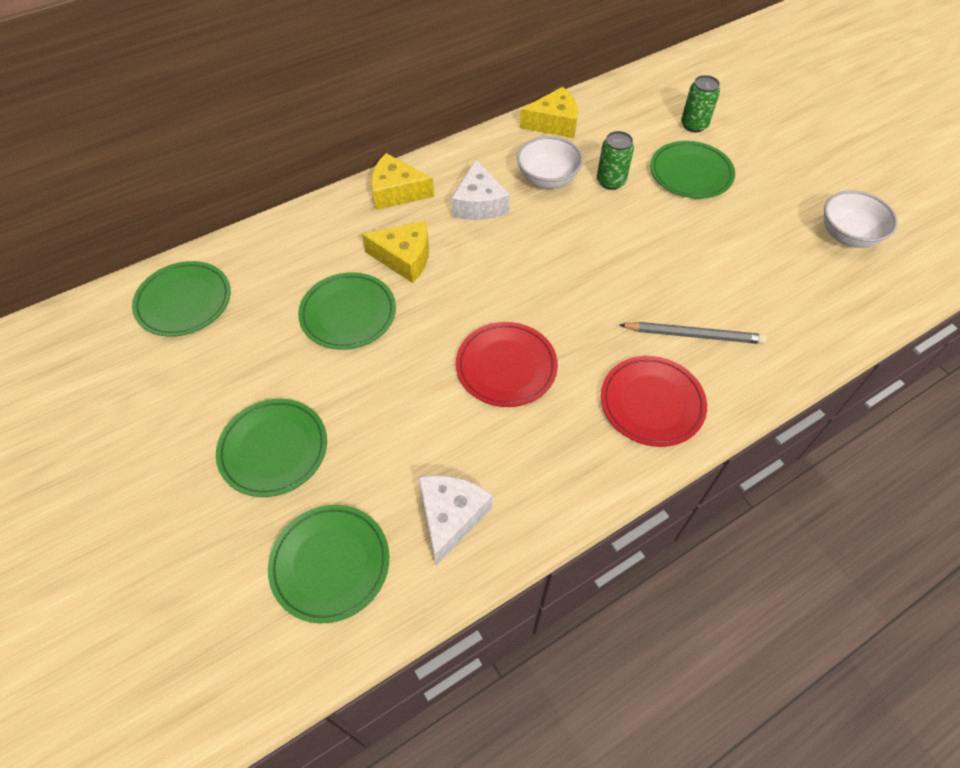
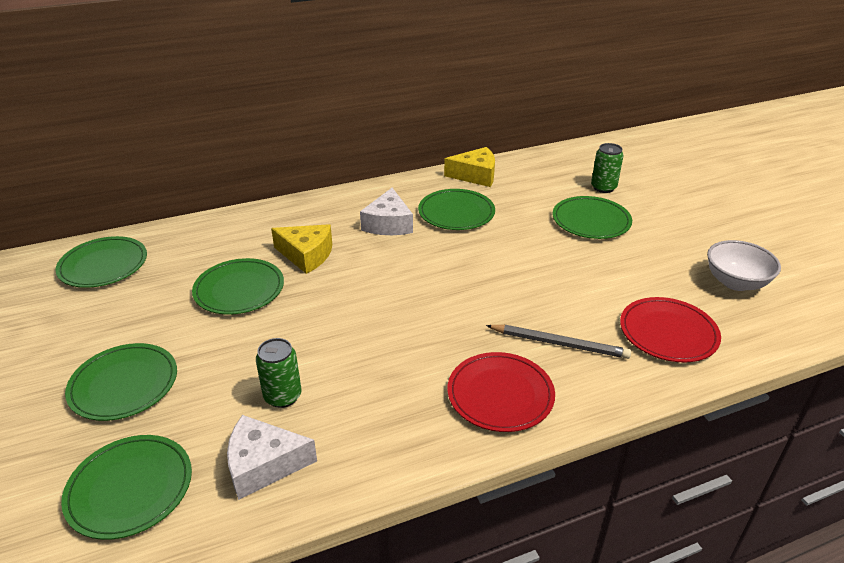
camera: 10 degrees right, 20 degrees down
(396, 192) = (319, 209): yellow cheese -> none
(450, 517) = (264, 465): white cheese -> white cheese turned 120 degrees counterclockwise
(506, 366) = (367, 347): red plate -> red plate (668, 333)
(547, 179) = (456, 213): white bowl -> green plate
(611, 181) = (514, 219): green can -> green can (283, 396)

